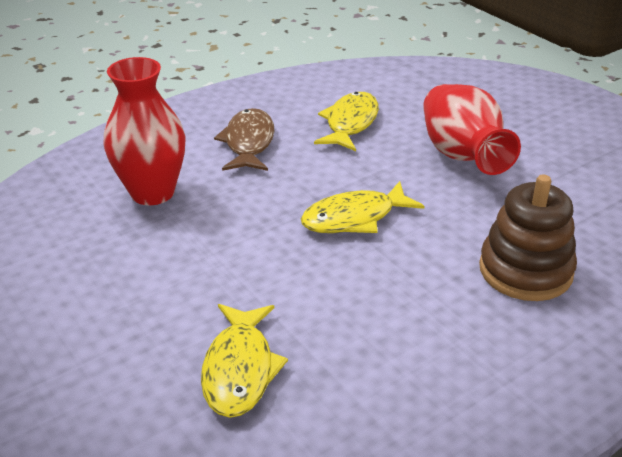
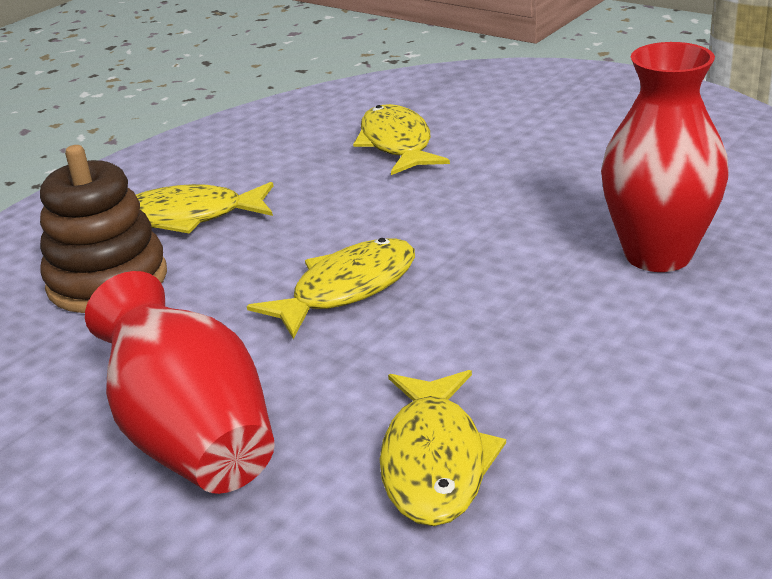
camera: 165 degrees right, 5 degrees down
(249, 143) = (596, 367): brown fish -> none
(461, 323) = (188, 217): none -> yellow fish

